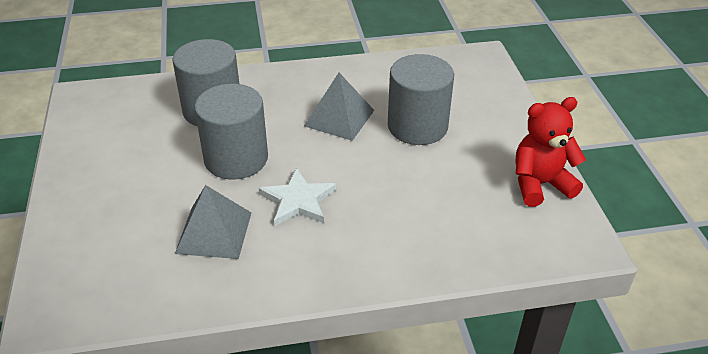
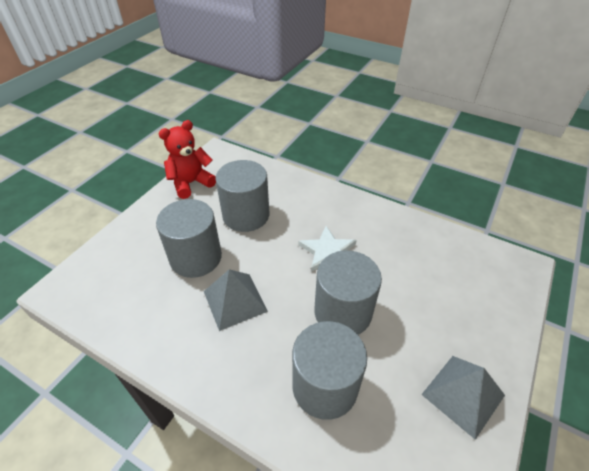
camera: 140 degrees left, 5 degrees up
(214, 232) = (395, 261): grey pyramid -> grey pyramid (463, 394)
(428, 187) = (246, 215): none -> grey cylinder
(540, 184) = (191, 183): red teddy bear -> red teddy bear turned 120 degrees clockwise

